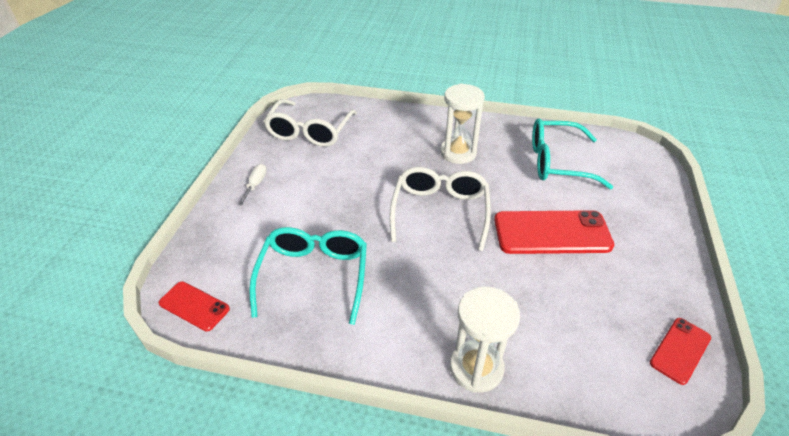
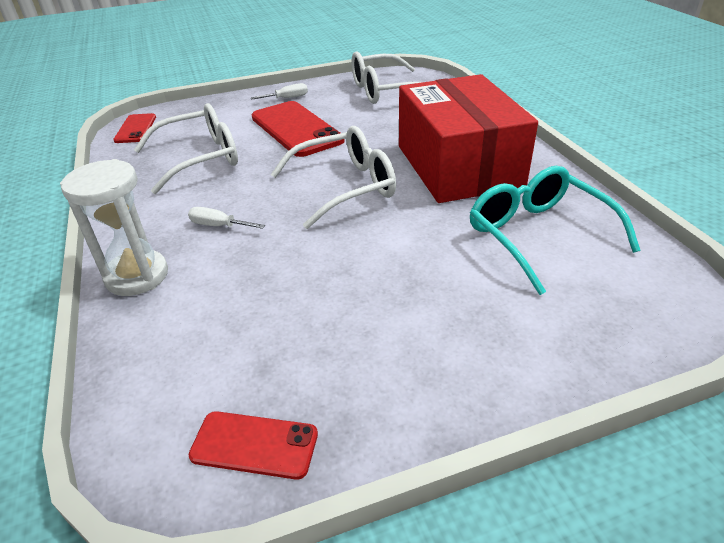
camera: 60 degrees right, 5 degrees down
(314, 275) = (200, 158): turquoise glasses -> white glasses
(439, 297) = (219, 226): none -> white screwdriver
(458, 153) = (458, 166): white hourglass -> red box
(552, 232) = (388, 269): red phone -> red phone (296, 129)

